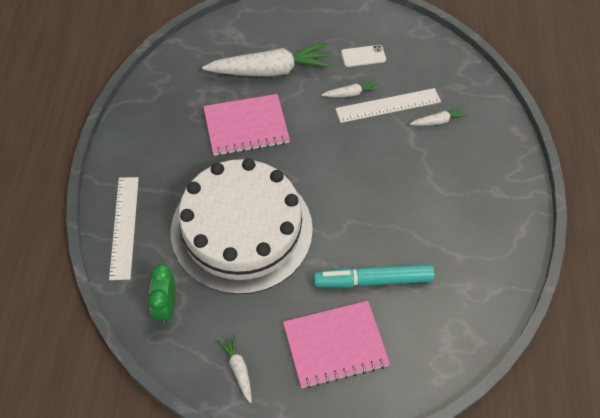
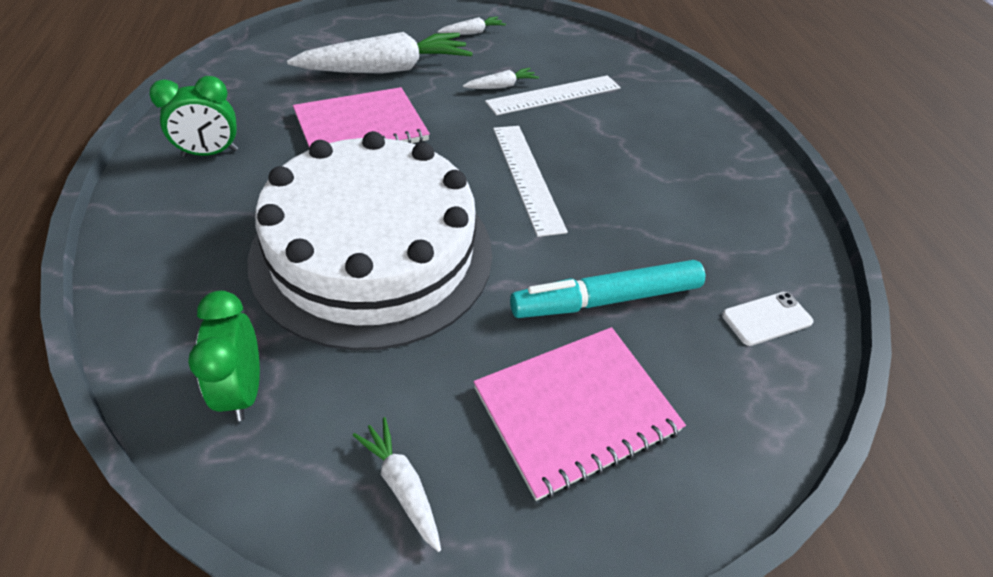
camera: 15 degrees left, 10 degrees down
(124, 227) = (160, 269): white ruler -> white ruler (526, 177)
(150, 141) = (210, 153): none -> green clock
(363, 56) = (506, 52): white phone -> white phone (766, 318)
(438, 121) = (625, 106): white carrot -> white carrot (472, 33)

